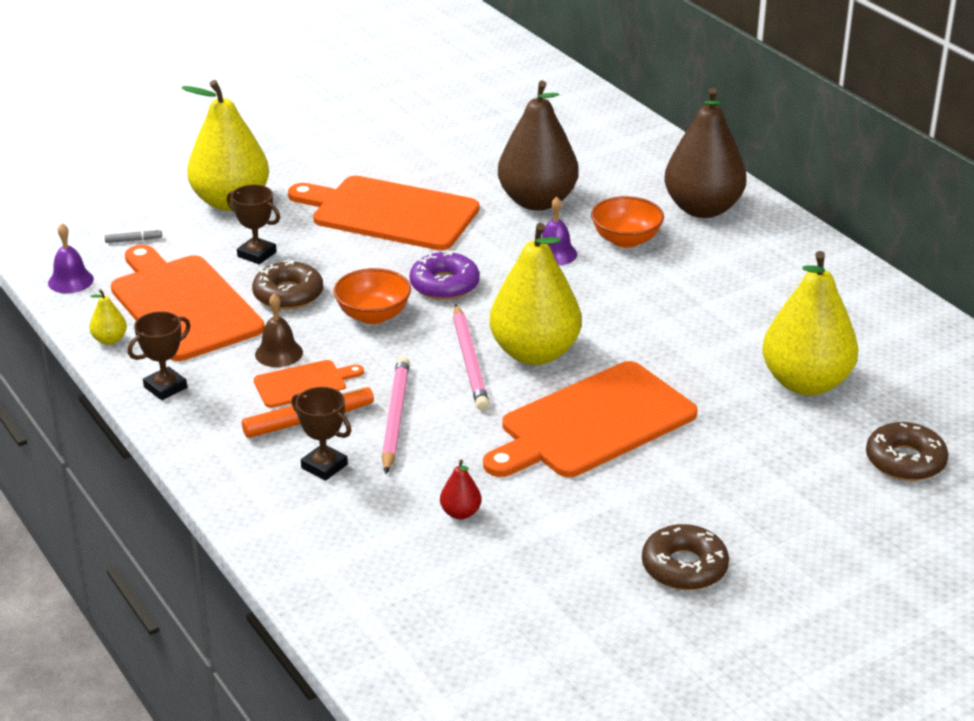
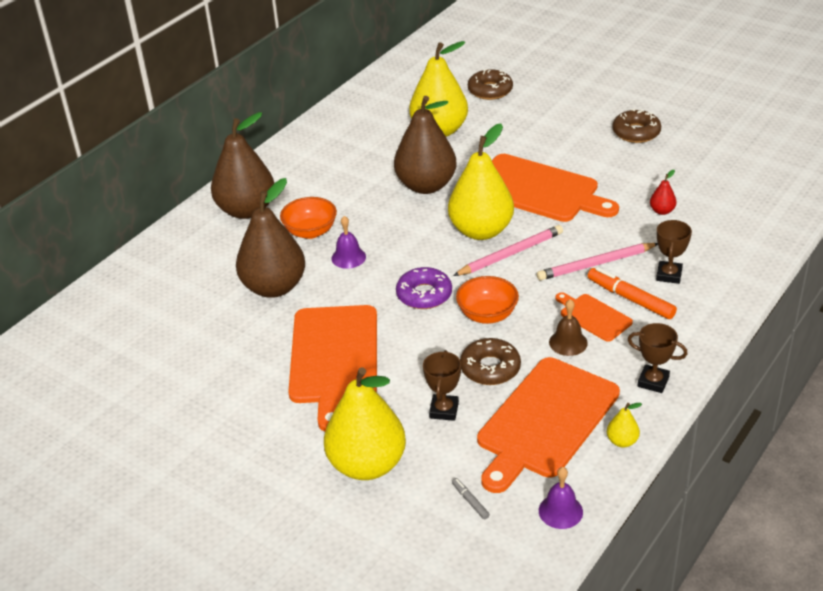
camera: 110 degrees left, 5 degrees up
(668, 338) = (426, 186): none -> brown pear

